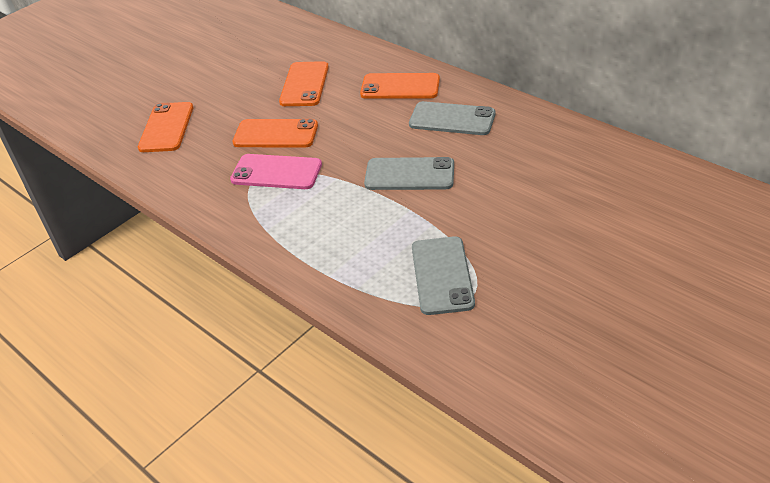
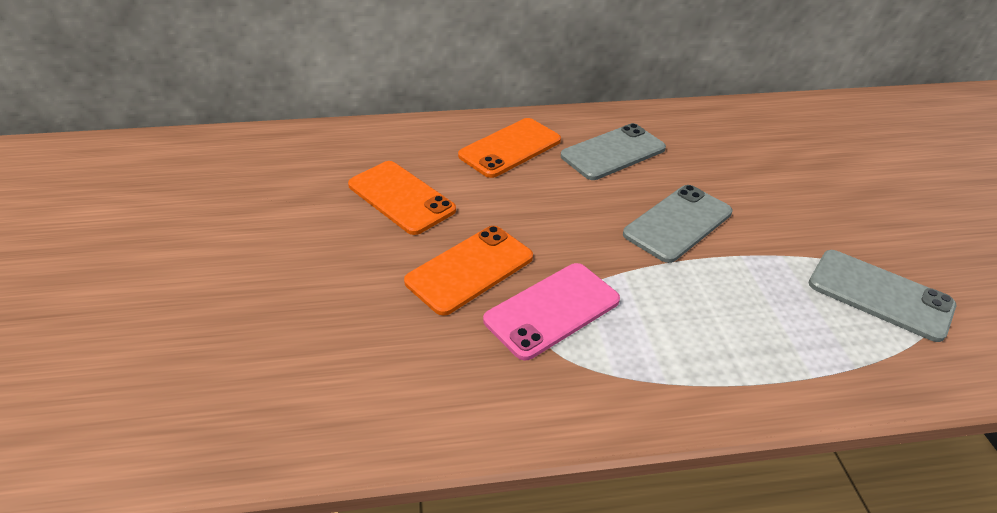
camera: 55 degrees left, 0 degrees up
(166, 127) = (300, 355): orange phone -> none

